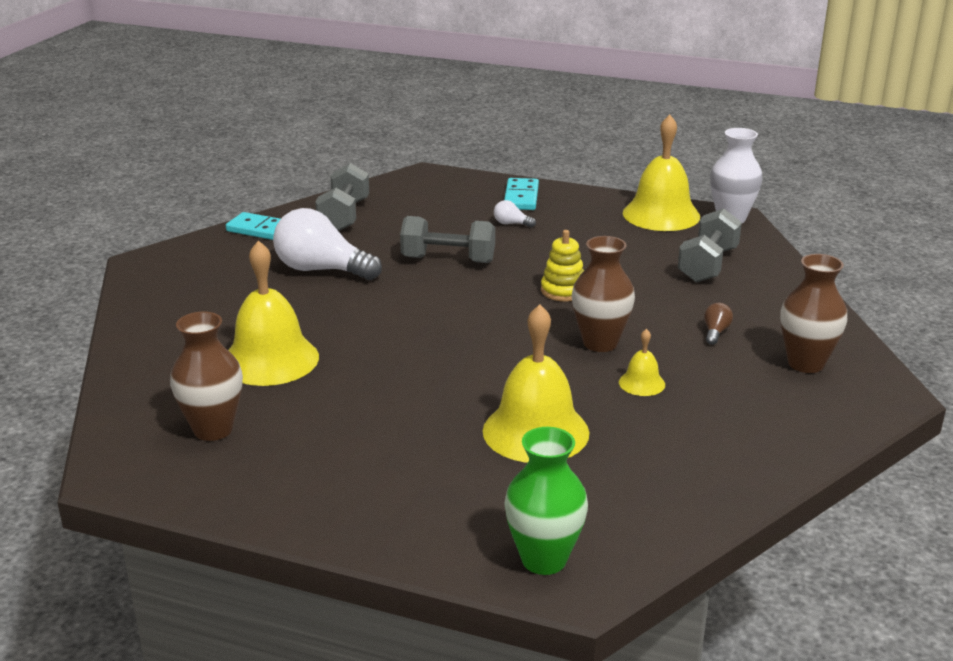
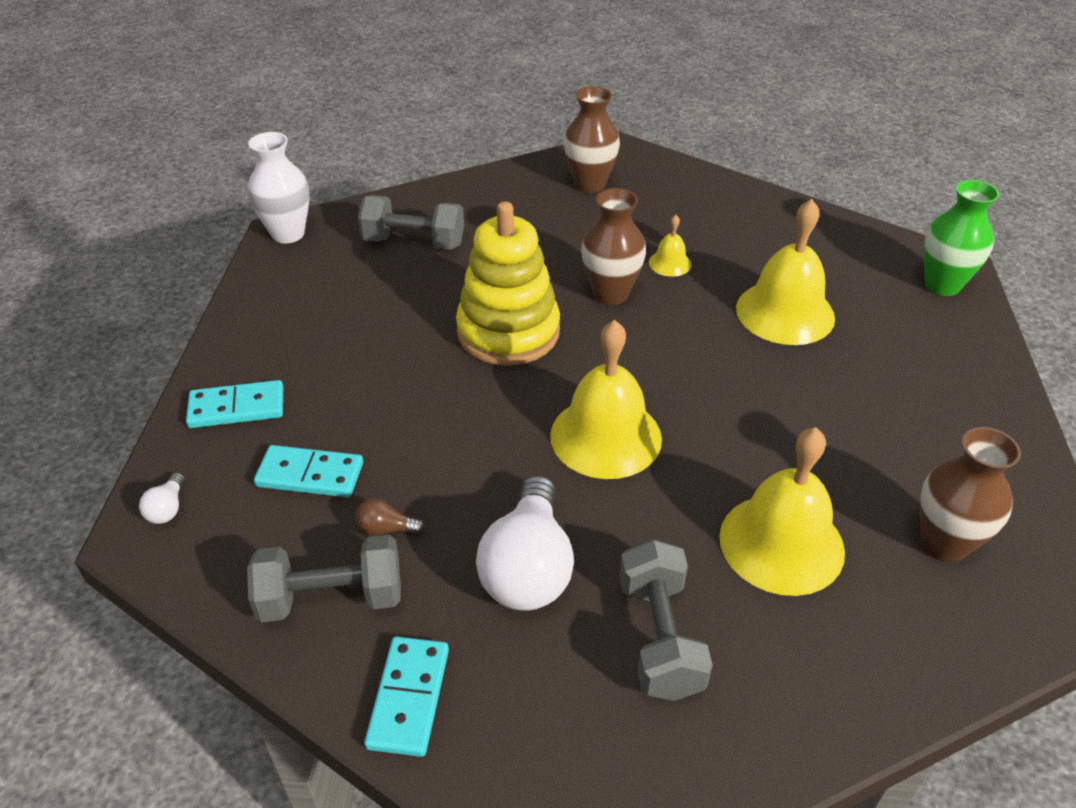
camera: 105 degrees left, 15 degrees up
(445, 215) = (310, 474): none -> turquoise domino
(448, 260) = (457, 441): grey dumbbell -> grey dumbbell (660, 637)
(511, 224) = (331, 402): white light bulb -> white light bulb (167, 509)
(563, 291) = (508, 332): yellow stacking toy -> yellow stacking toy, size x1.96
(661, 214) = (283, 282): yellow bell -> yellow bell (606, 436)
(715, 332) = (557, 230): brown light bulb -> brown light bulb (386, 529)

